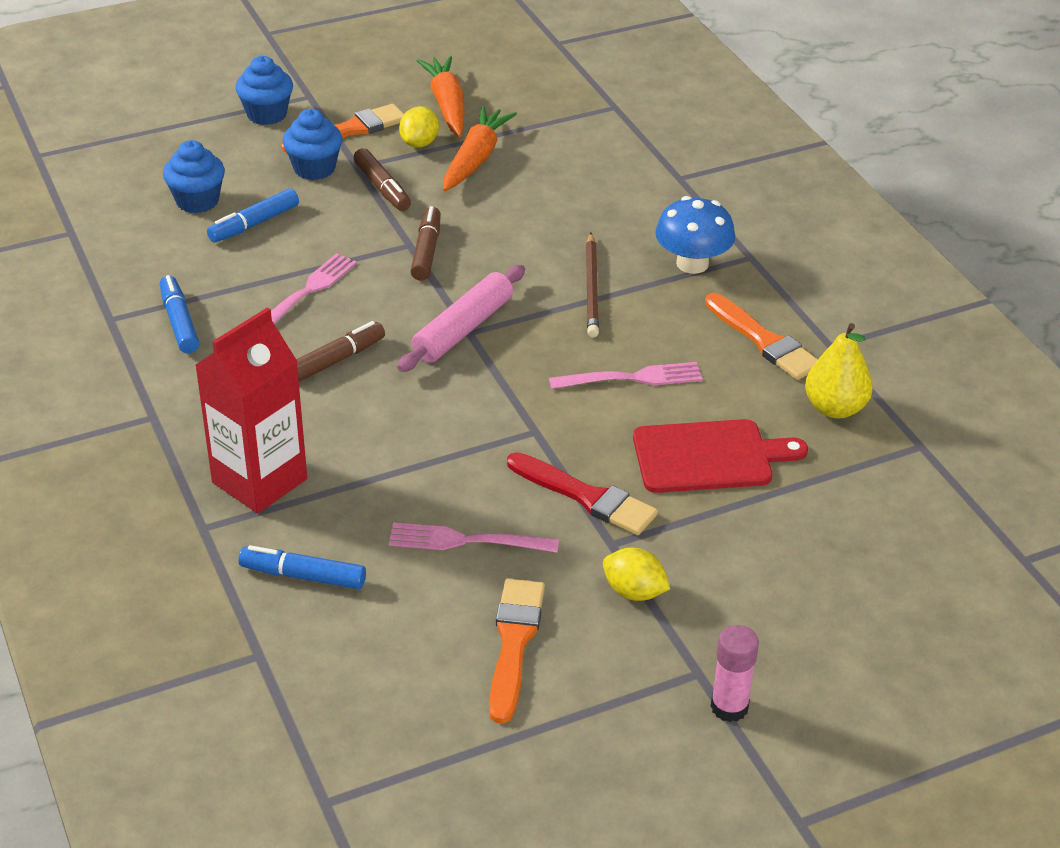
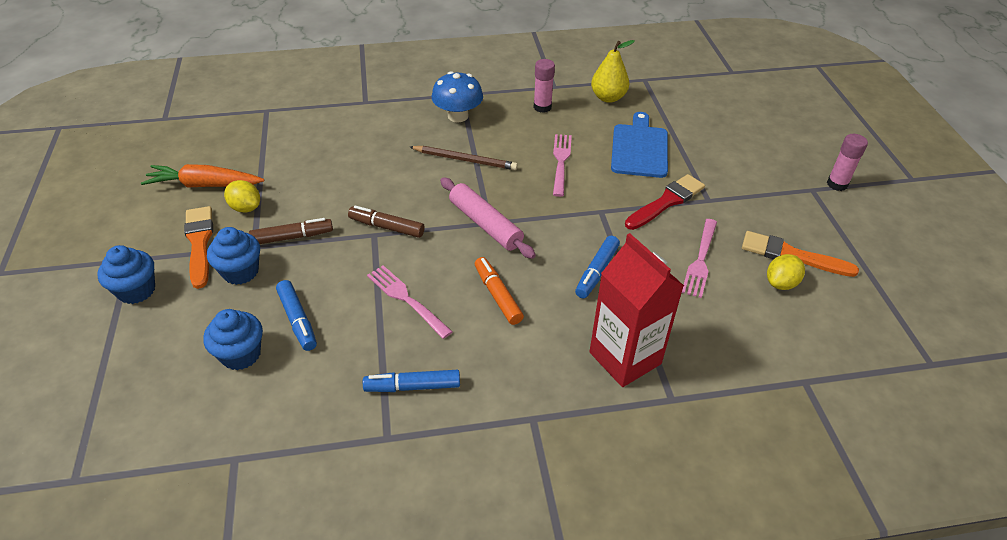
camera: 75 degrees left, 5 degrees up
(303, 576) = (728, 346): blue marker -> blue marker (597, 272)
(335, 360) = (497, 295): brown marker -> orange marker
(476, 159) = (286, 183): orange carrot -> none
(634, 592) = (749, 199): yellow lemon -> yellow lemon (781, 283)
(709, 456) = (639, 148): red cutting board -> blue cutting board
(764, 341) = (542, 107): orange brush -> pink glue stick

